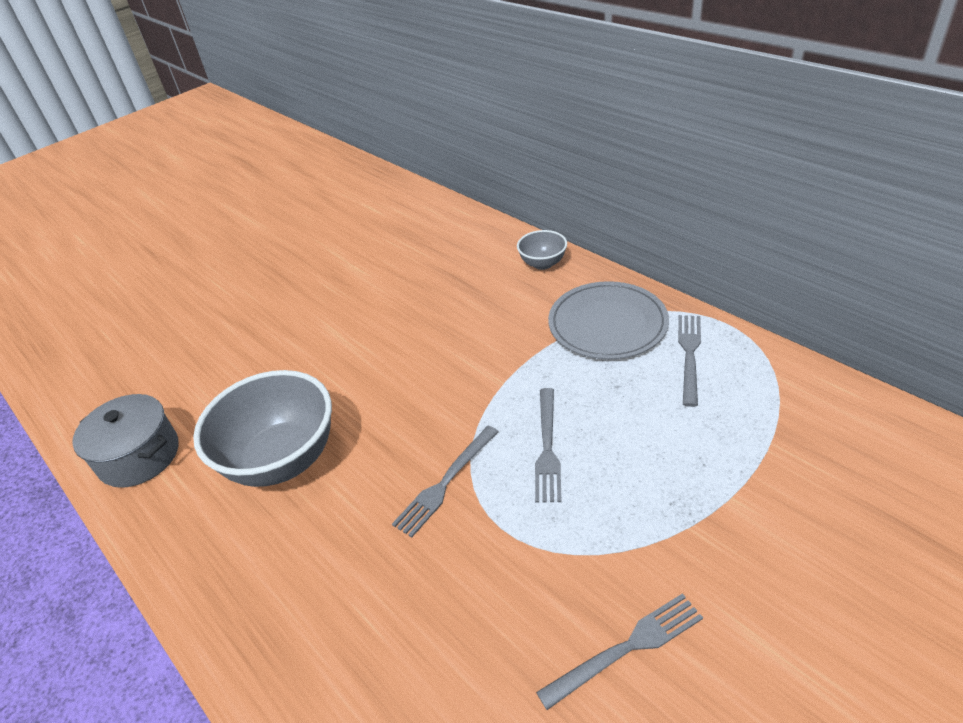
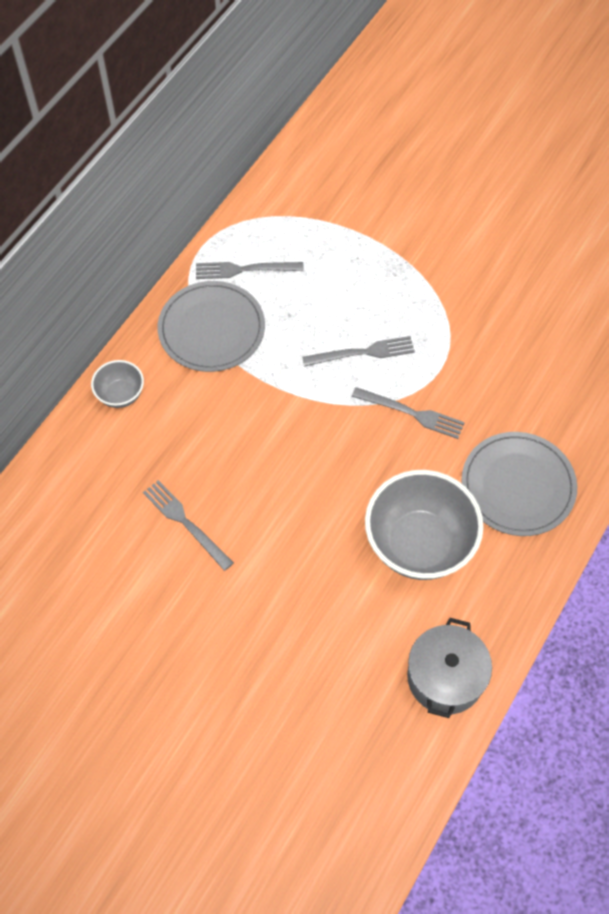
camera: 110 degrees left, 20 degrees up
(298, 579) = (518, 486): none -> grey plate
(626, 649) = (503, 291): grey fork -> grey fork (186, 523)

